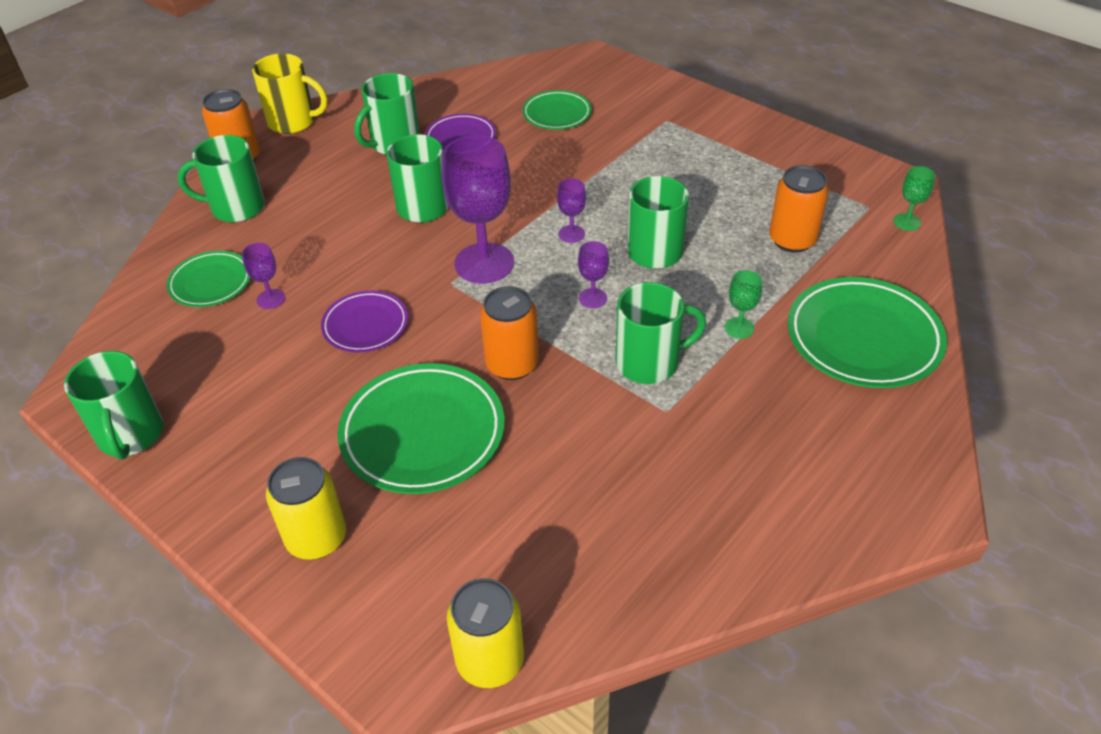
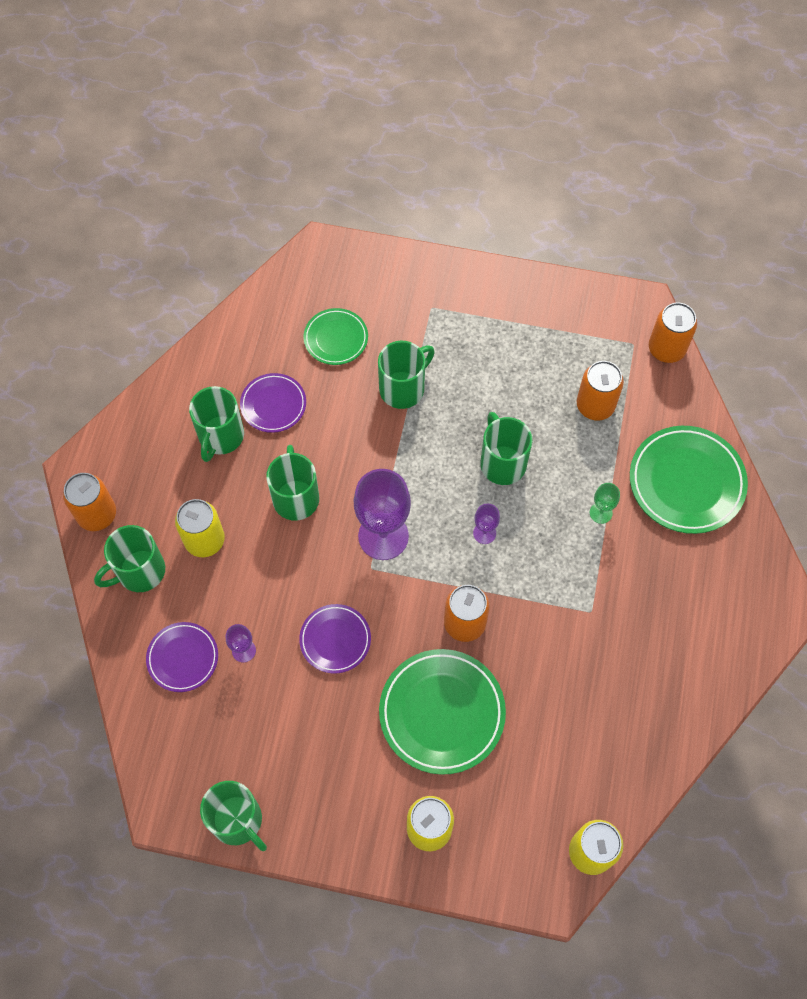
camera: 30 degrees left, 20 degrees up
(211, 283) = (183, 658): green plate -> purple plate
(293, 122) = (110, 449): yellow mug -> none
(313, 207) = (204, 540): none -> yellow can
(571, 234) = (430, 474): purple goblet -> none
(649, 362) = (557, 575): green mug -> green mug (403, 388)
(906, 222) = (666, 349): green goblet -> orange can

